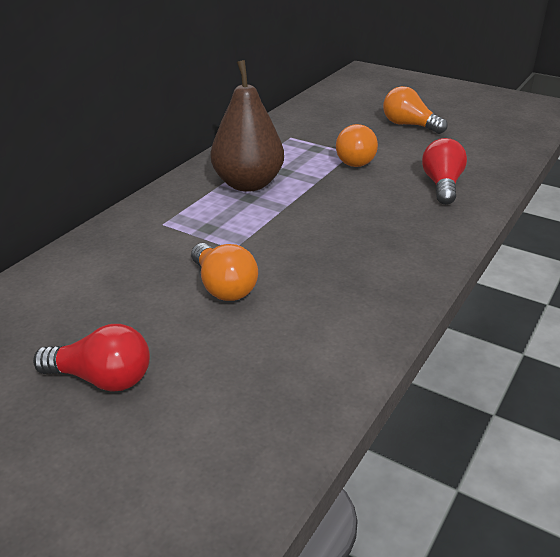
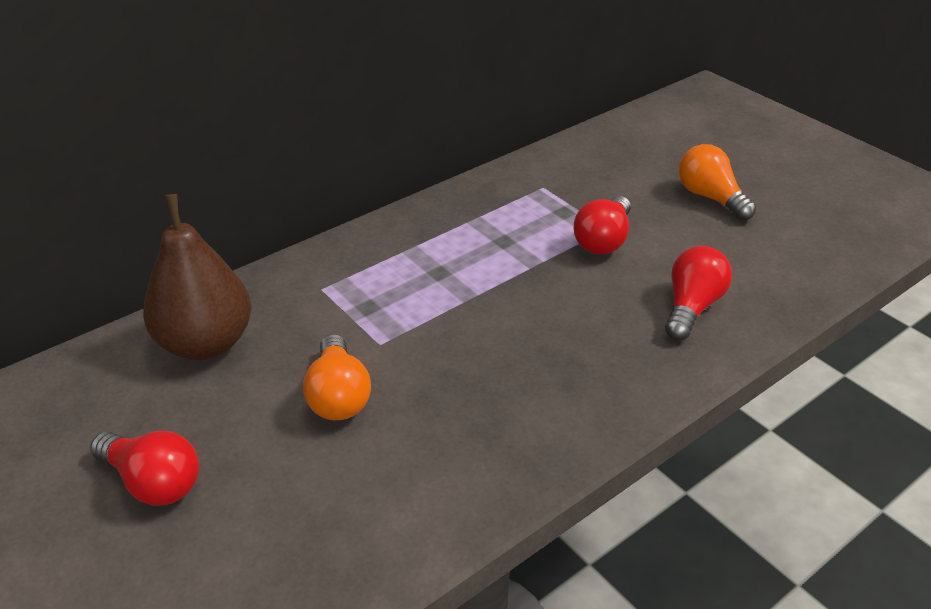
camera: 20 degrees right, 5 degrees up
(248, 184) = (449, 251): brown pear -> brown pear (206, 343)
(355, 159) = (603, 240): orange light bulb -> red light bulb

